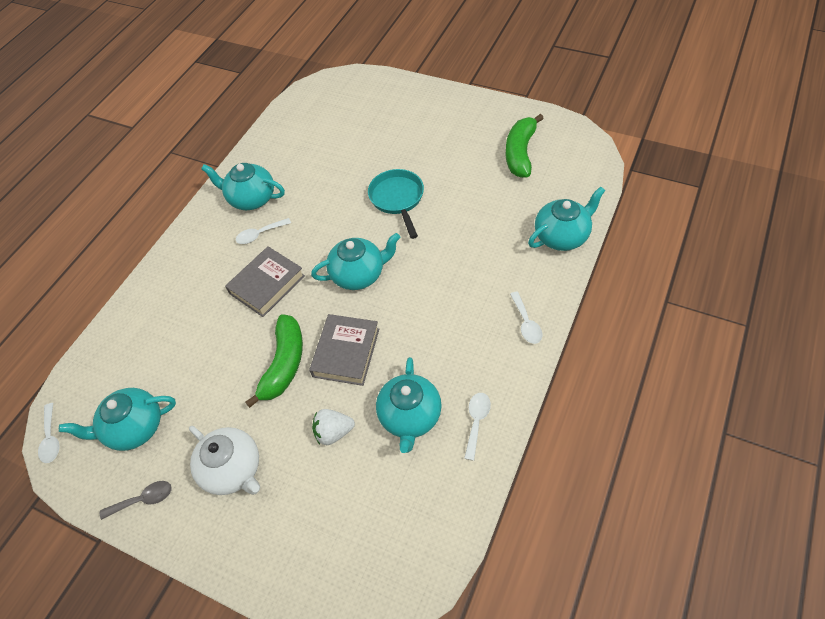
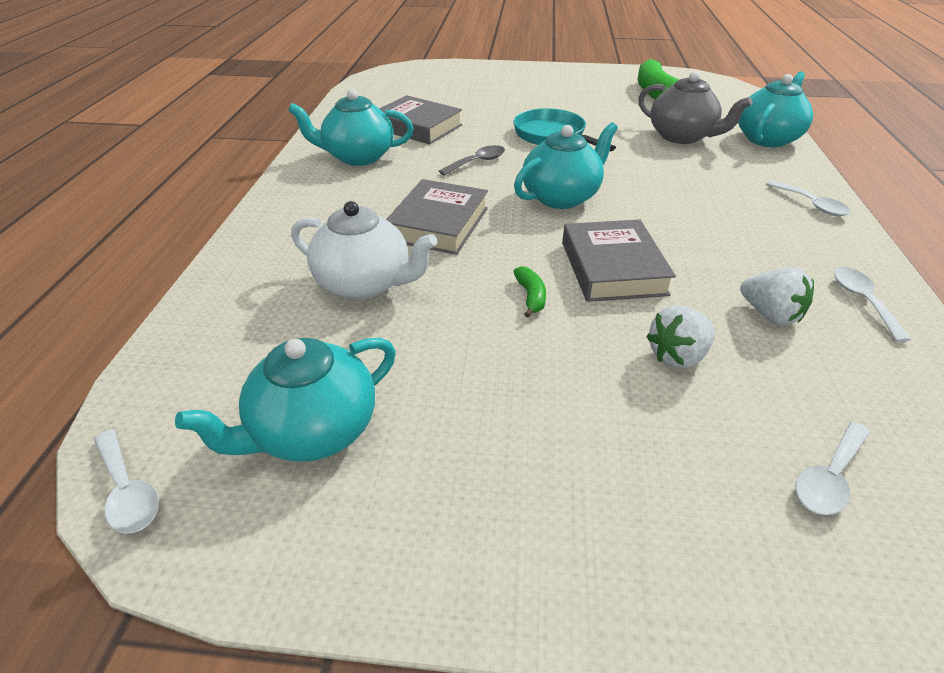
camera: 25 degrees left, 15 degrees down
(143, 499) = (398, 543): grey spoon -> grey spoon (477, 162)
(233, 470) = (550, 445): white teapot -> white teapot (365, 283)
(259, 234) = (392, 183): white spoon -> white spoon (829, 477)
(284, 364) = (531, 296): green banana -> green banana, size x0.44
(308, 168) = (417, 127): none -> grey book
(410, 417) = (770, 315): turquoise teapot -> white strawberry
(495, 220) = (682, 137): none -> grey teapot

